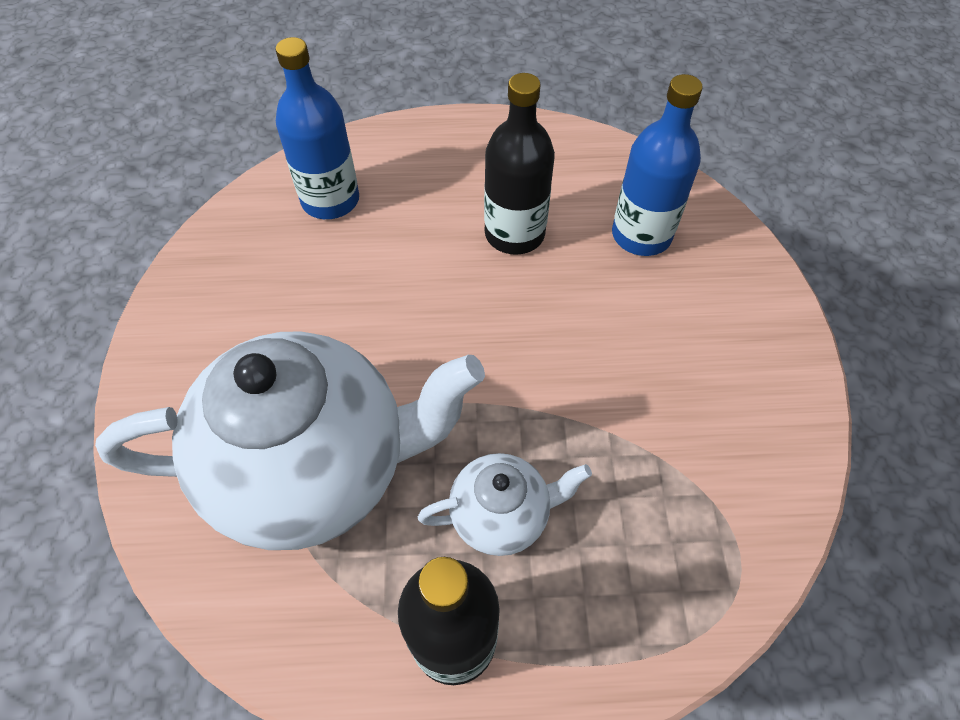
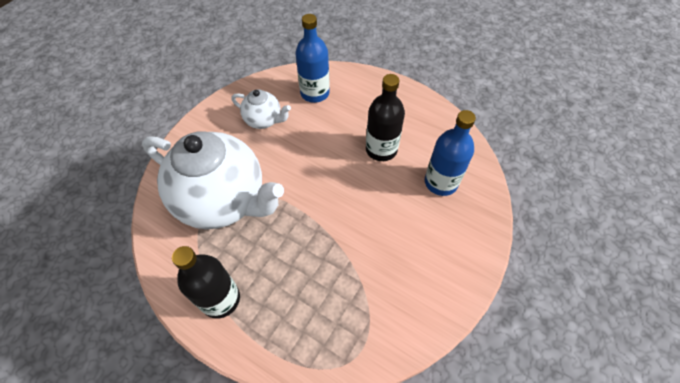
camera: 35 degrees right, 0 degrees up
(501, 515) = (277, 264): white teapot -> white teapot (264, 120)

